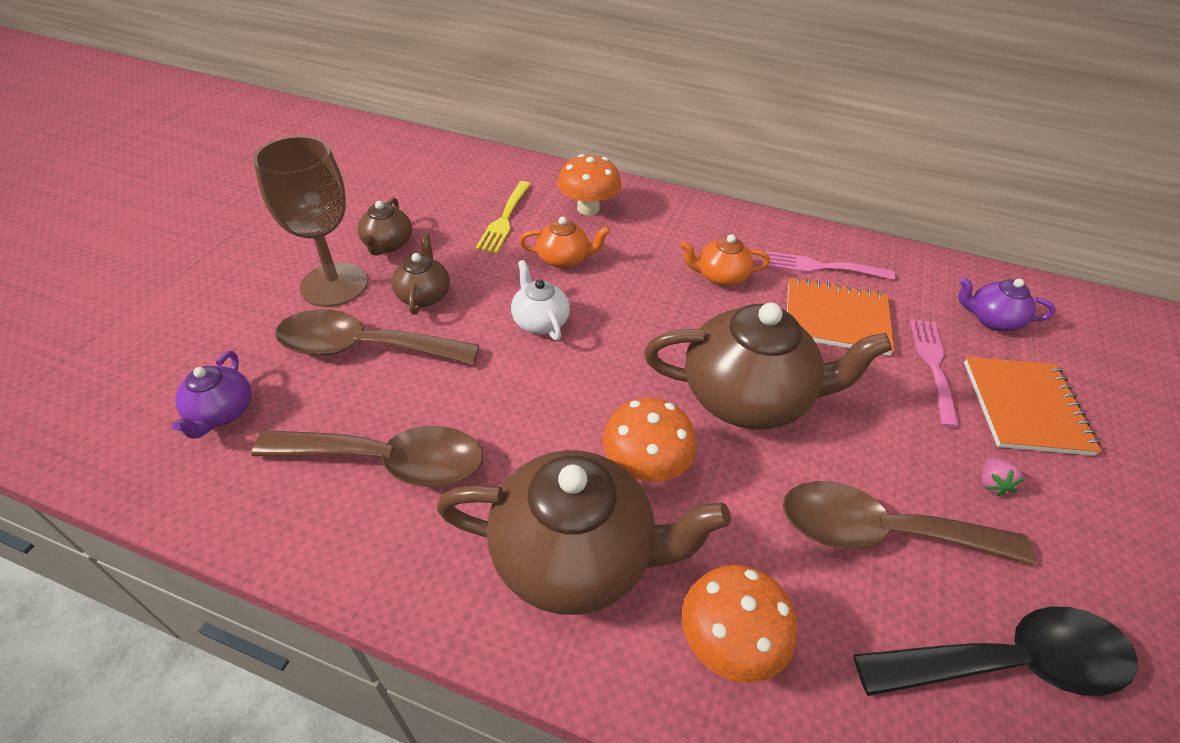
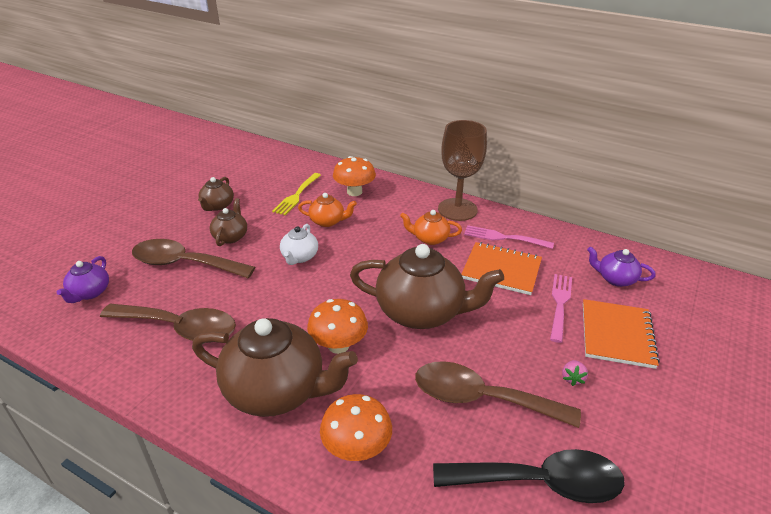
camera: 10 degrees right, 10 degrees down
(334, 285) = (177, 227): brown goblet -> brown goblet (457, 209)
(540, 321) = (299, 257): white teapot -> white teapot turned 150 degrees counterclockwise

